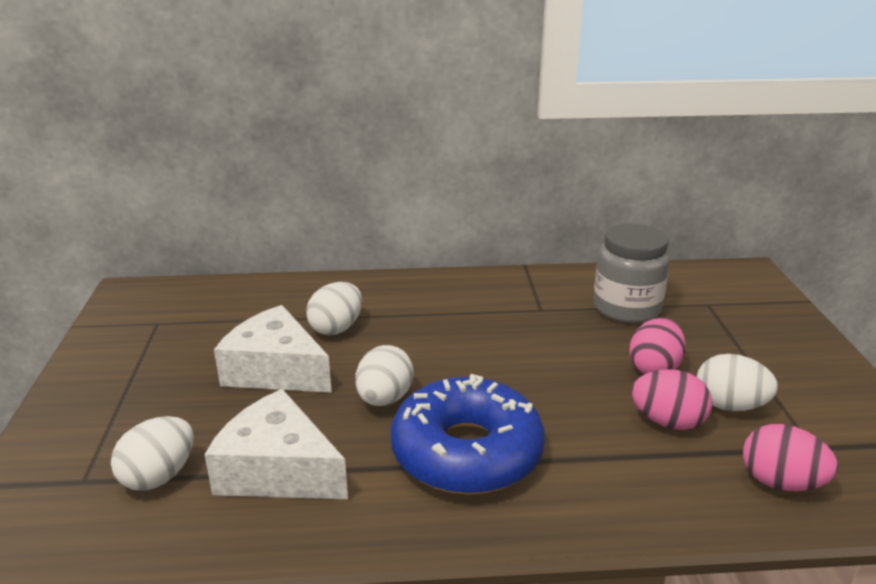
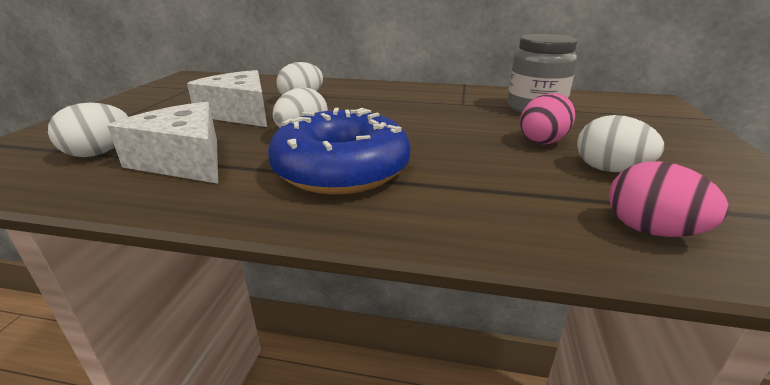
camera: 15 degrees right, 0 degrees up
(667, 422) = (540, 173): pink egg -> none

